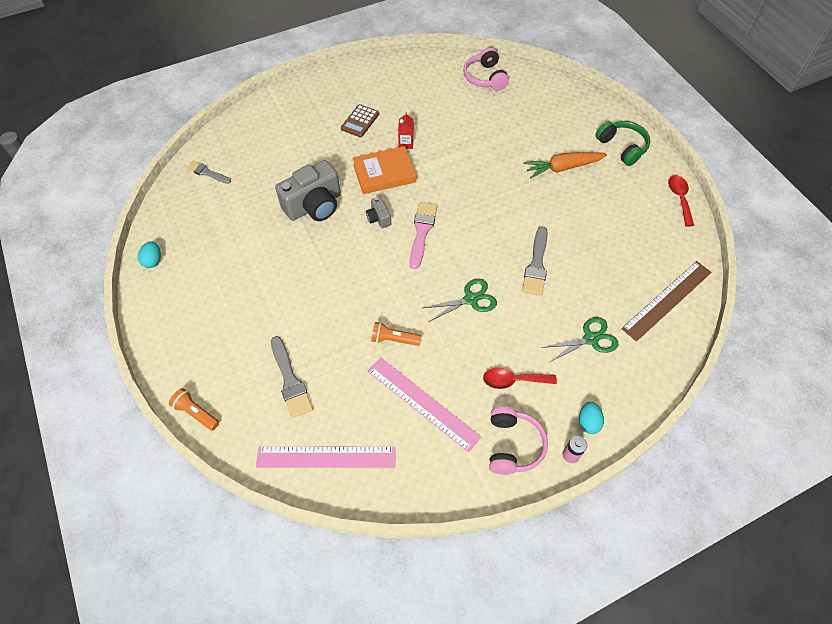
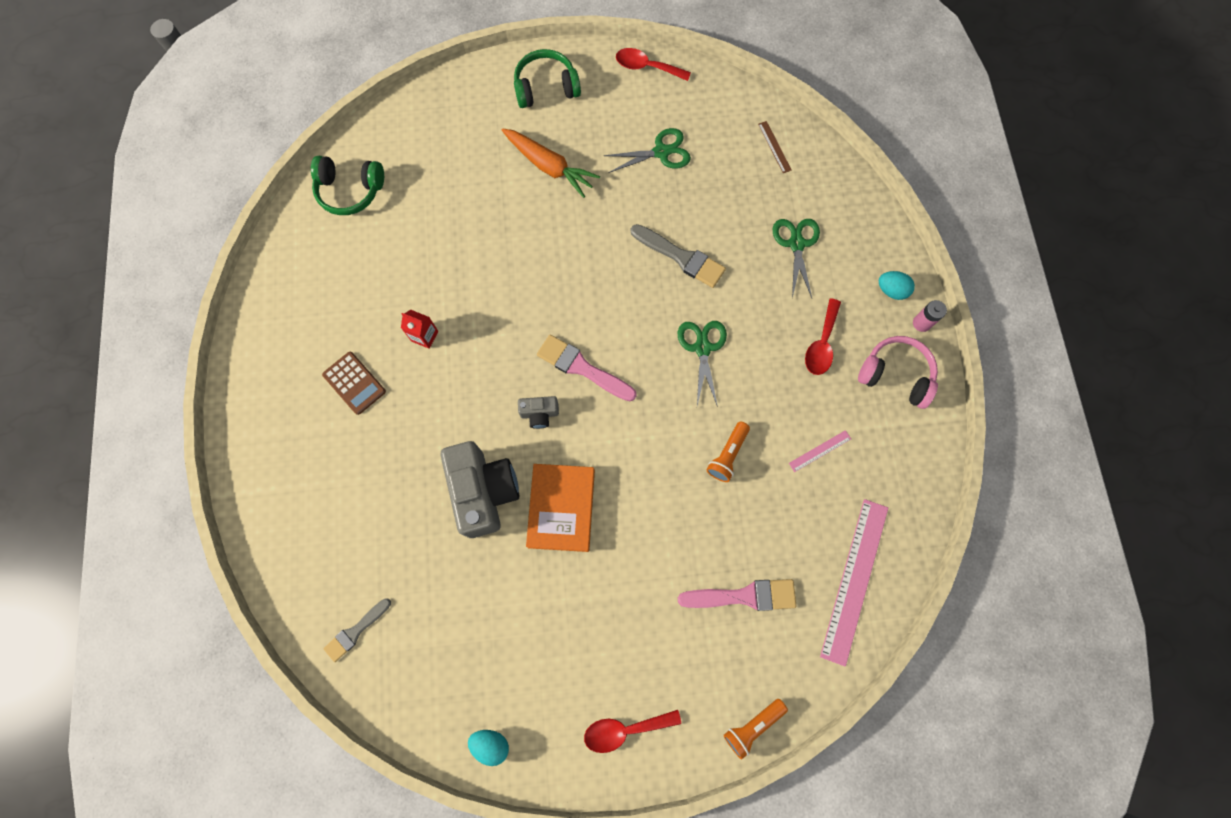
camera: 70 degrees left, 15 degrees up
(177, 332) = (624, 729): none -> red spoon
(290, 380) = (744, 596): grey brush -> pink brush
(384, 173) = (466, 382): orange book -> orange book (561, 508)
(422, 403) = (820, 451): pink ruler -> pink ruler, size x0.43
(485, 77) = (350, 191): pink headphones -> green headphones
(562, 168) = (549, 167): orange carrot -> orange carrot turned 60 degrees counterclockwise
(615, 228) = (661, 152): none -> green scissors
(667, 300) = (774, 147): brown ruler -> brown ruler, size x0.43

